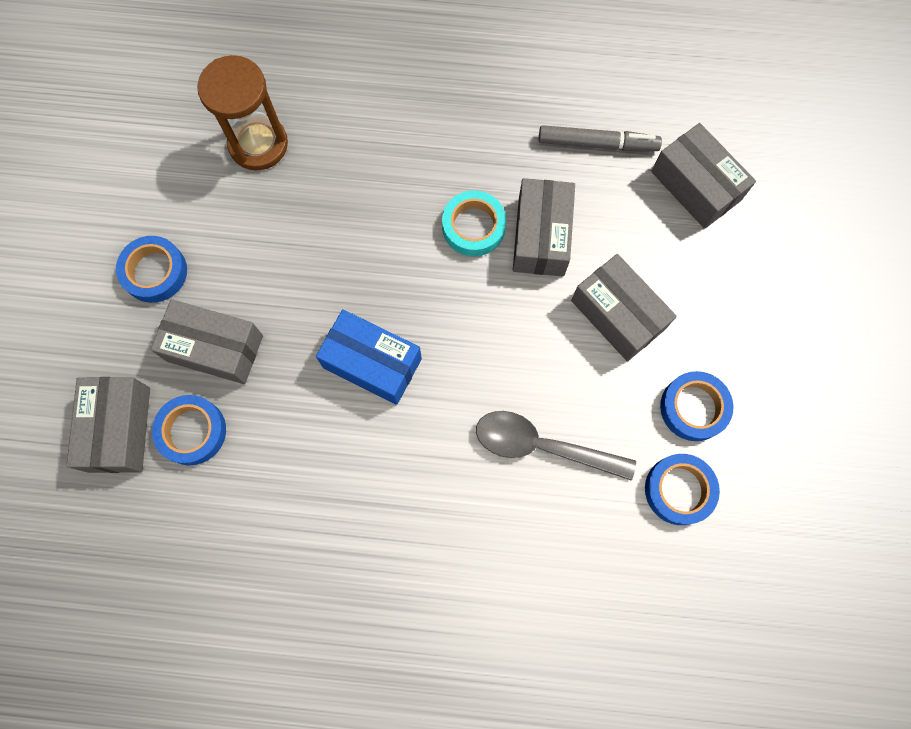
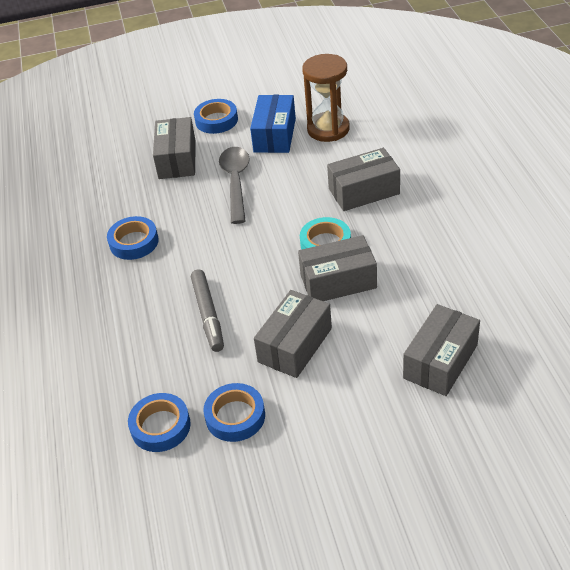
camera: 75 degrees right, 30 degrees down
(119, 429) = (110, 142): grey box -> grey box (364, 191)
(192, 431) = (119, 169): blue tape -> blue tape (134, 242)
(372, 363) = (196, 228): blue box -> blue box (275, 135)
(543, 446) = (168, 333): grey spoon -> grey spoon (236, 182)
(597, 144) = (439, 289): grey marker -> grey marker (208, 315)

